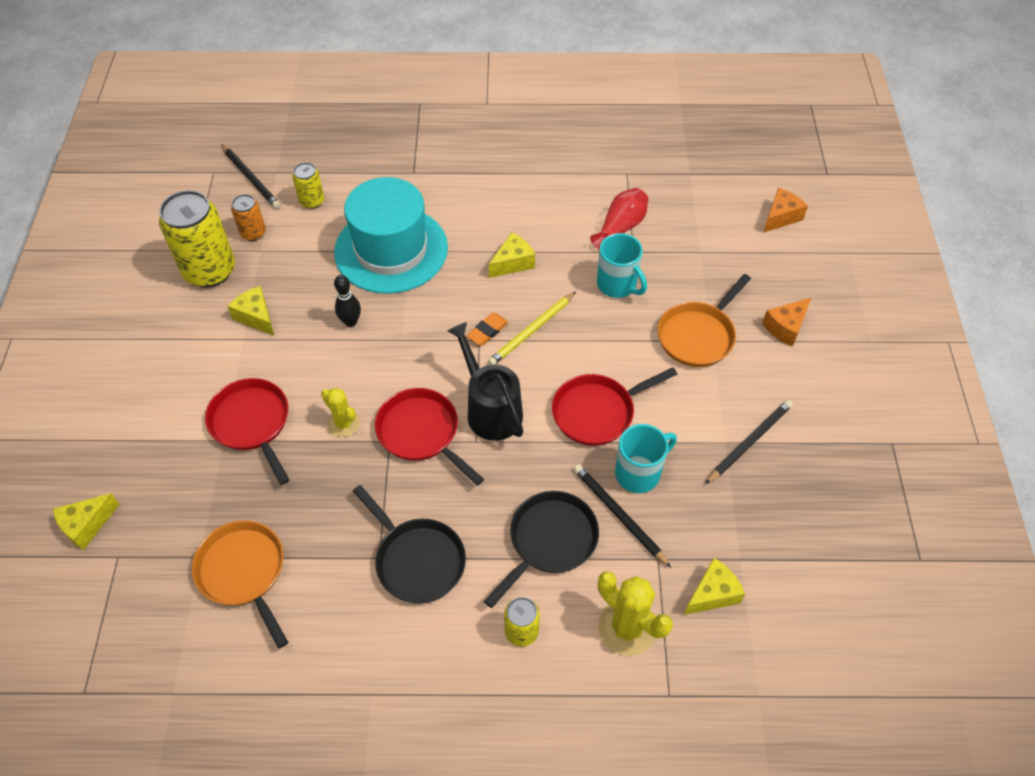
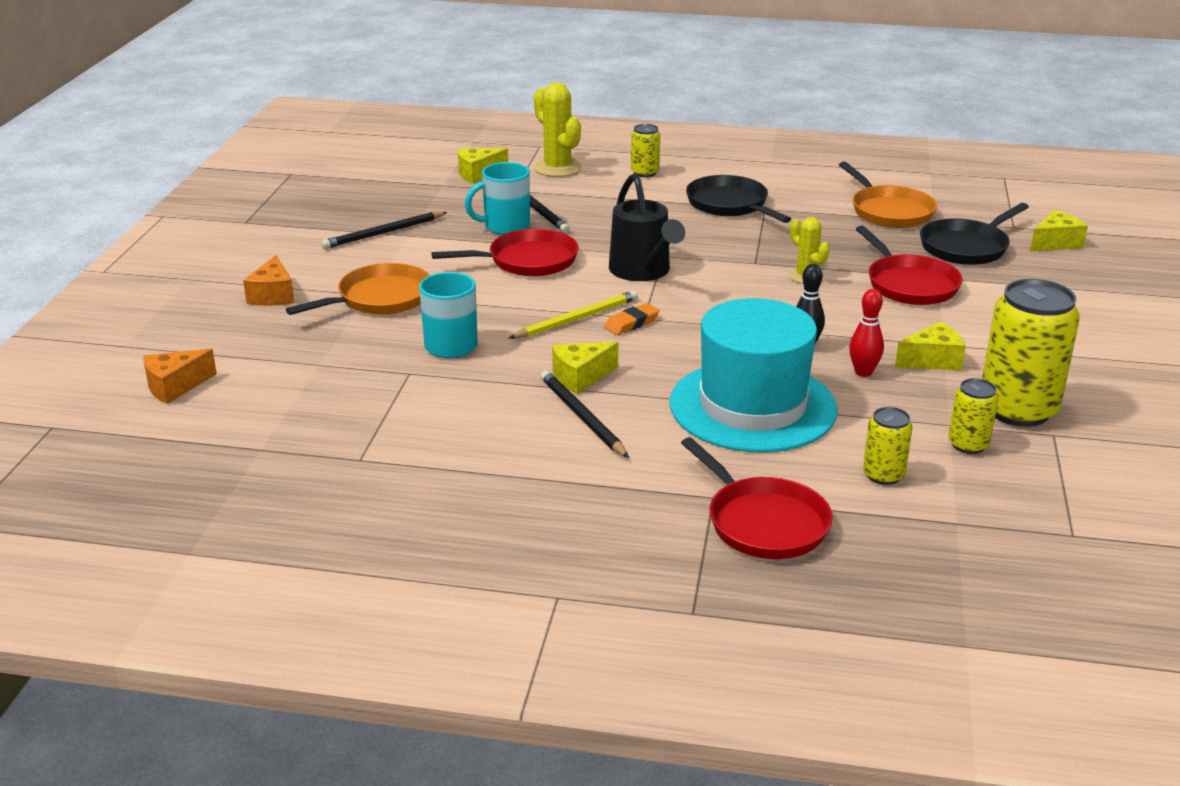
camera: 170 degrees left, 25 degrees down
(251, 178) = (999, 517): black pencil -> black pencil (582, 417)
(253, 233) = (968, 445): orange can -> yellow can
(256, 317) = (932, 360): yellow cheese -> yellow cheese turned 75 degrees counterclockwise
(310, 296) = (863, 372): none -> red bowling pin
(421, 433) = (720, 264): red pan -> red pan (763, 522)
(549, 541) = (606, 203): black pan -> black pan (966, 247)
(620, 227) = (411, 397): red vase -> none
(785, 327) = (273, 295): orange cheese -> orange cheese turned 120 degrees clockwise

